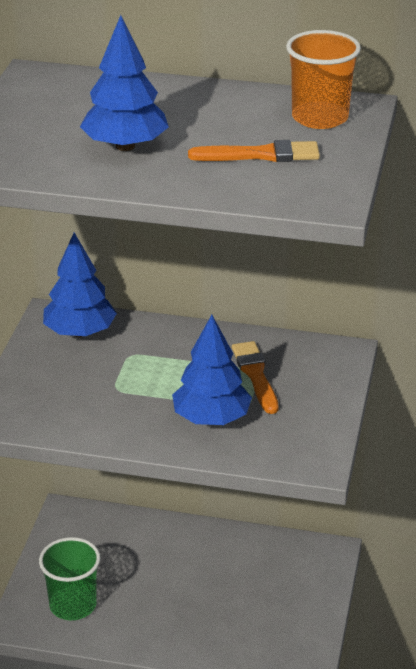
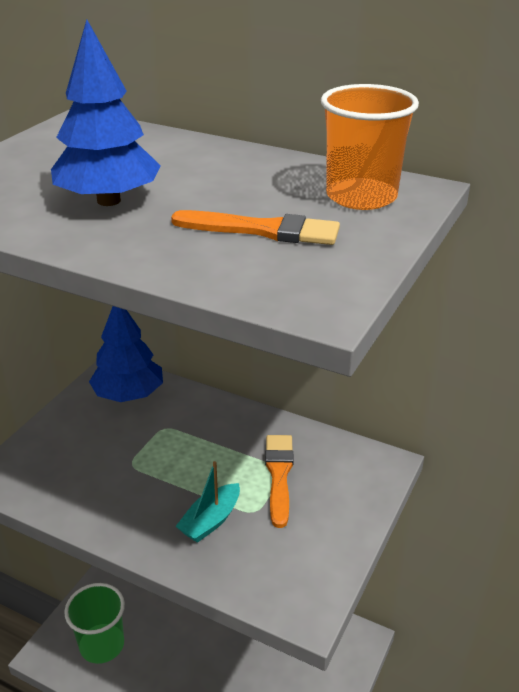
camera: 15 degrees right, 0 degrees up
(211, 418) = (210, 521): blue tree -> turquoise boat

